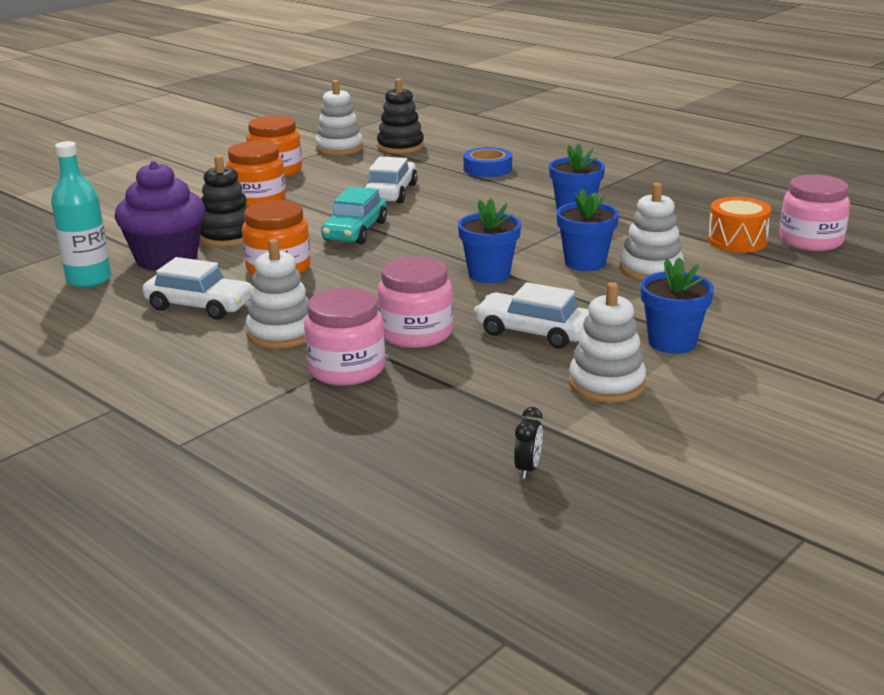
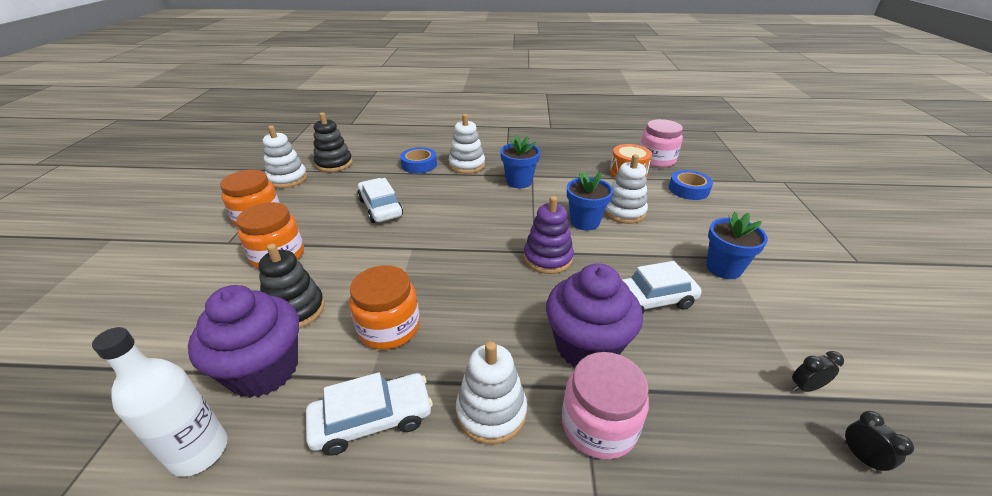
camera: 40 degrees left, 10 degrees up
(89, 280) = (199, 451): turquoise bottle -> white bottle
(355, 231) = (401, 256): turquoise car -> none
(416, 333) = (586, 346): pink jar -> purple cupcake
(489, 274) = (548, 258): blue flower pot -> purple stacking toy
(568, 426) = (805, 387): none -> black clock
(606, 384) = (755, 327): white stacking toy -> white stacking toy (467, 165)
(788, 277) = (688, 189): none -> blue tape

